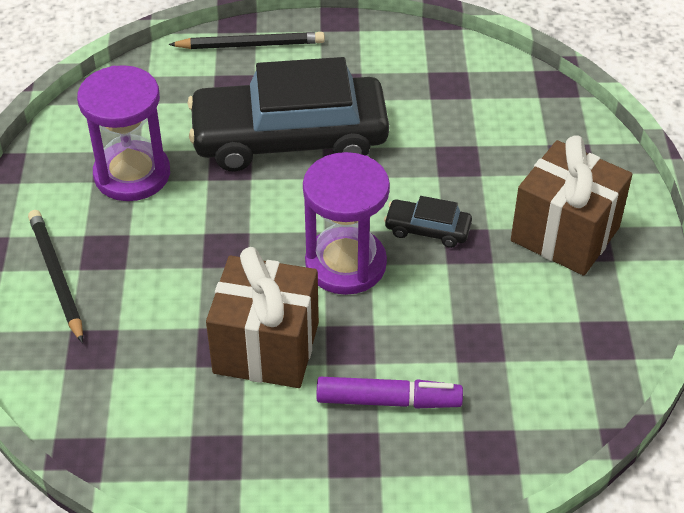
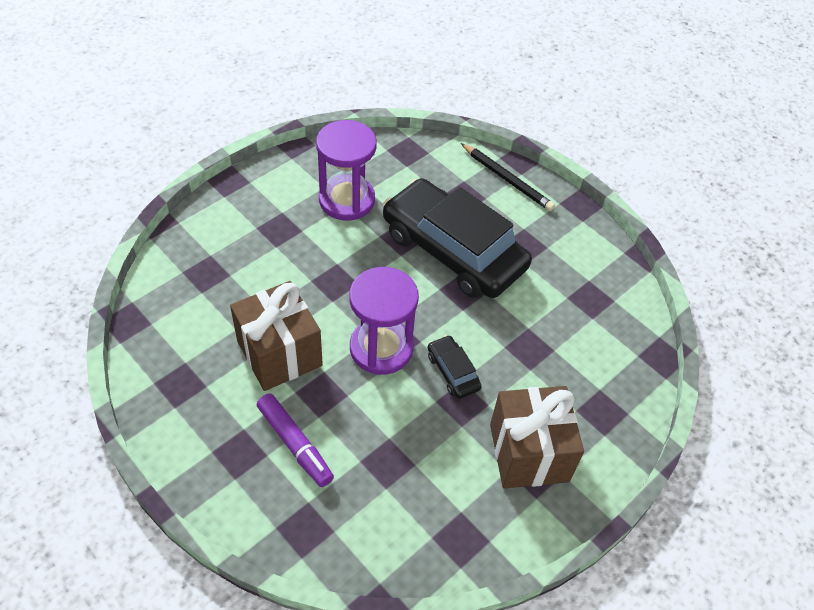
camera: 45 degrees right, 5 degrees up
(56, 276) = (241, 222): black pencil -> none

